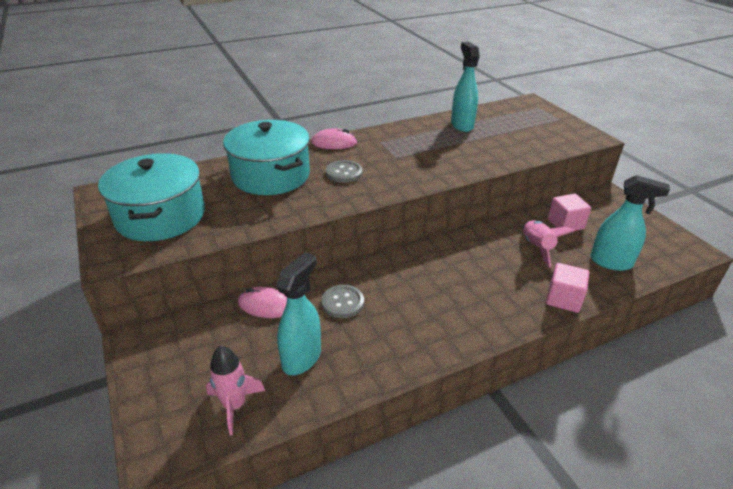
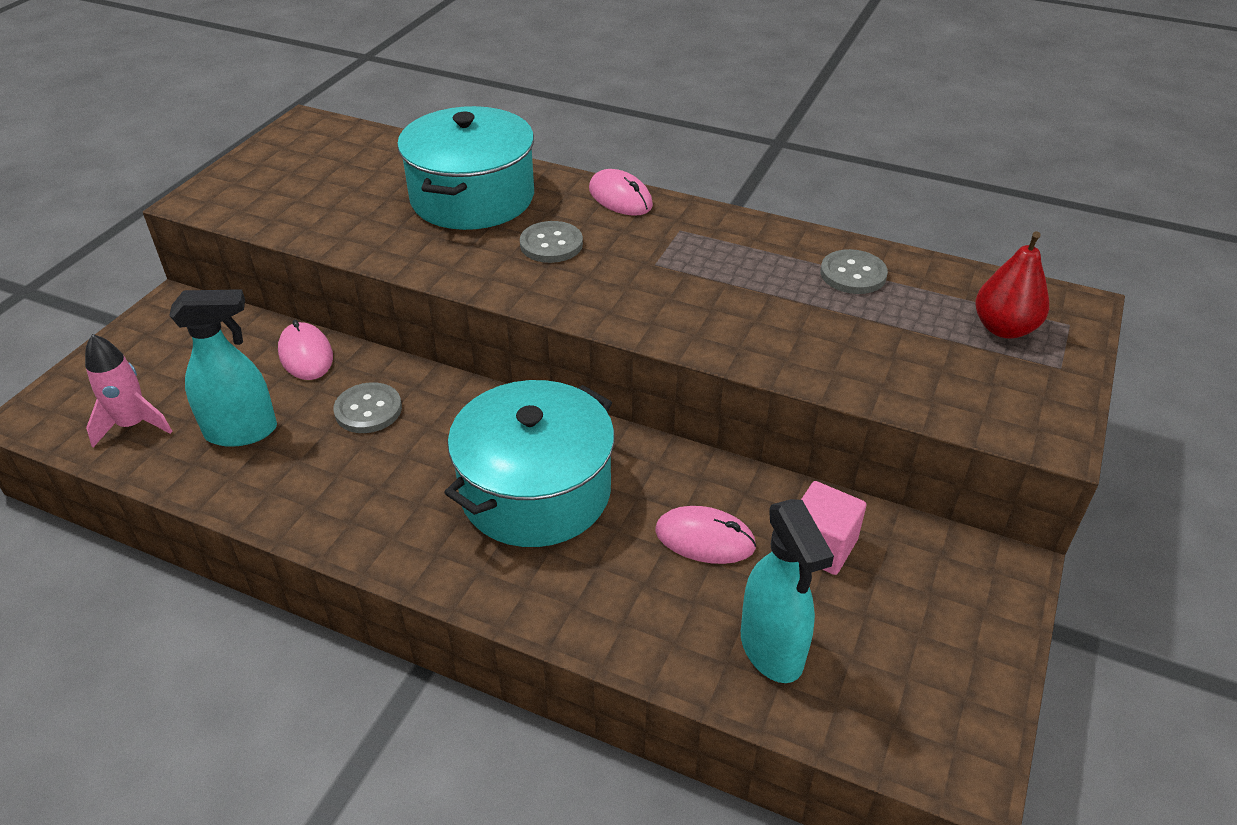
camera: 50 degrees right, 5 degrees up
(161, 216) = (301, 181): turquoise pot -> turquoise pot (536, 491)
(462, 125) = (853, 274): turquoise spray bottle -> grey button
(528, 117) = (1004, 328): none -> red pear
(537, 247) = (705, 539): pink rocket -> pink mouse
(563, 299) = (598, 625): pink cube -> none

